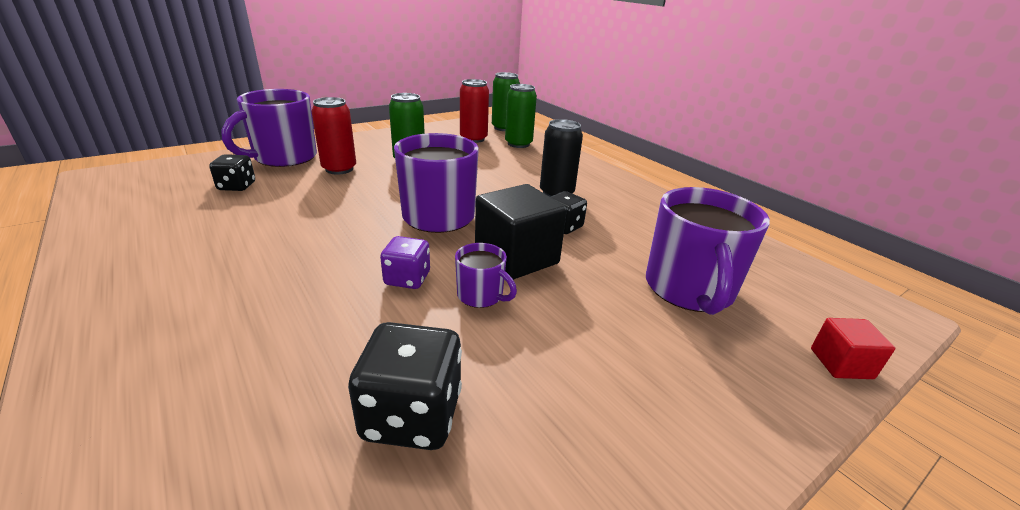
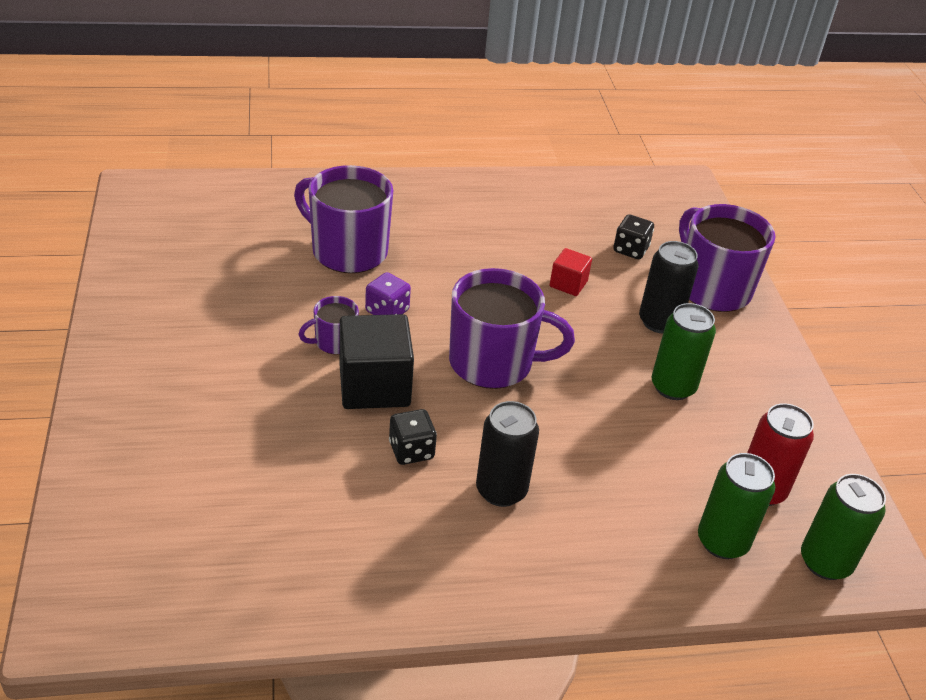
camera: 115 degrees right, 10 degrees up
(339, 169) = (659, 322): red can -> black can
(412, 415) = (248, 277): black dice -> none
(689, 289) = (236, 480): purple mug -> purple mug (347, 251)
(841, 363) = (79, 508): red cube -> red cube (568, 284)

